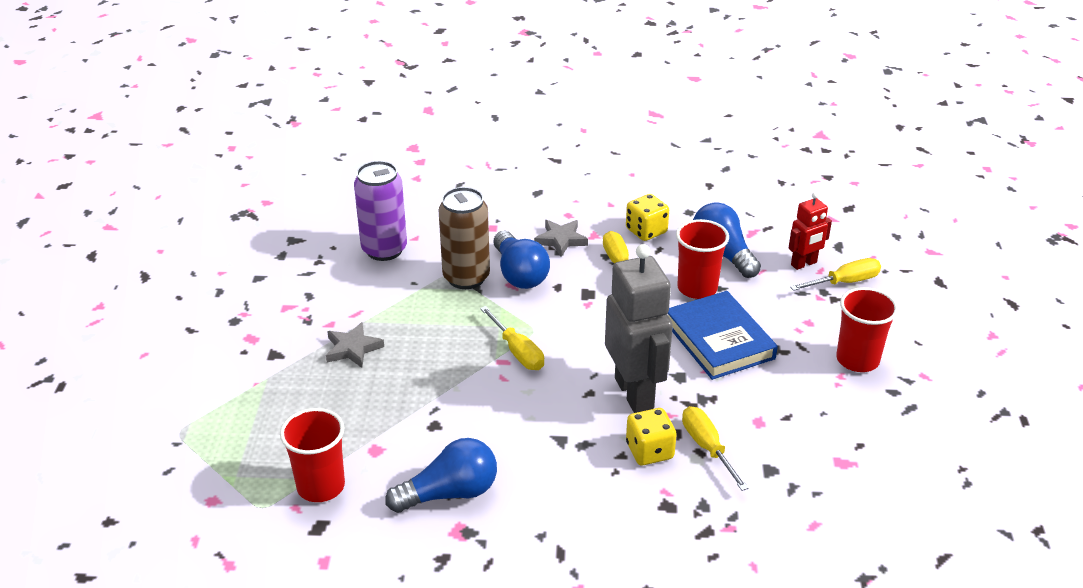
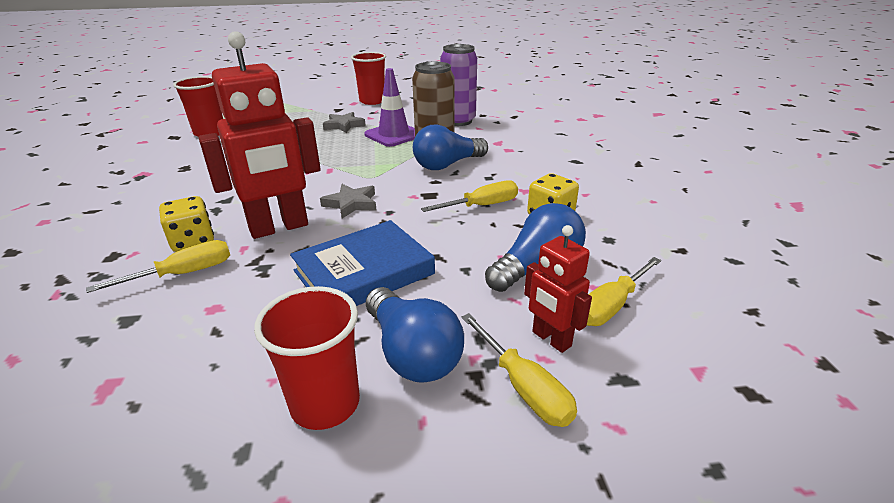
camera: 80 degrees right, 5 degrees down
(411, 306) = (394, 135): none -> purple traffic cone
(450, 493) = (183, 167): blue light bulb -> blue light bulb (412, 353)
(517, 351) = (341, 173): yellow screwdriver -> yellow screwdriver (612, 305)
(561, 240) = (507, 176): grey star -> grey star (351, 204)
(635, 393) = (279, 228): grey robot -> red robot
(697, 288) = (458, 253): red cup -> red cup (372, 101)

